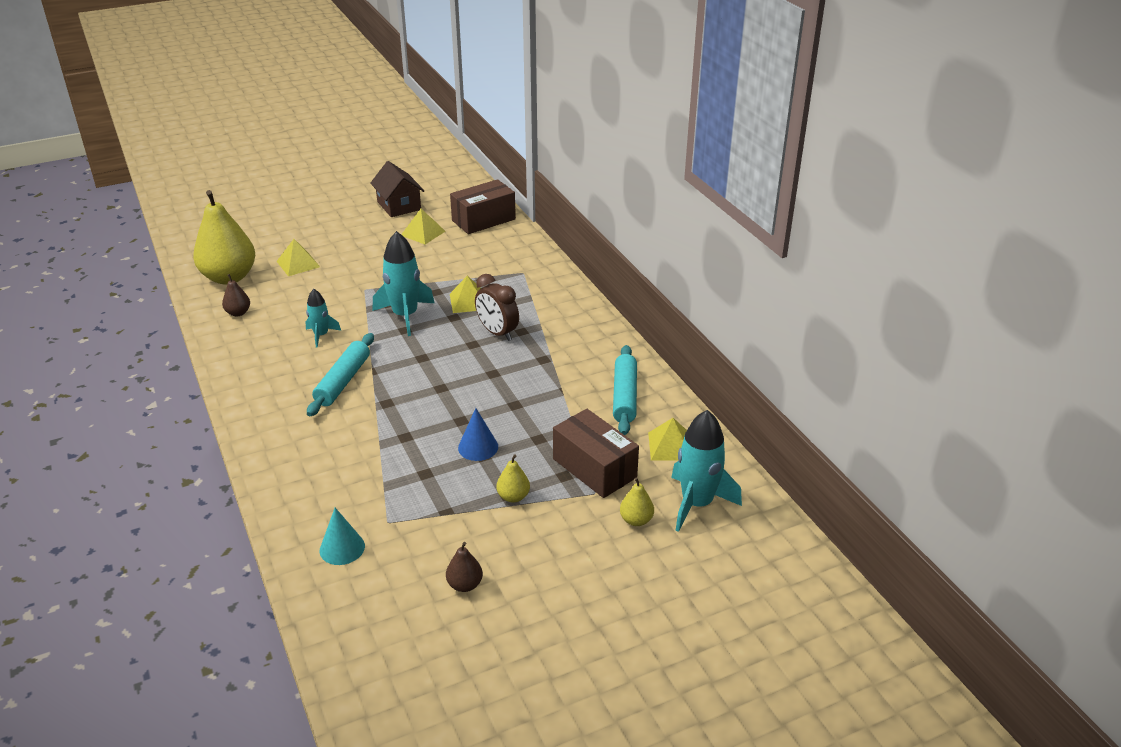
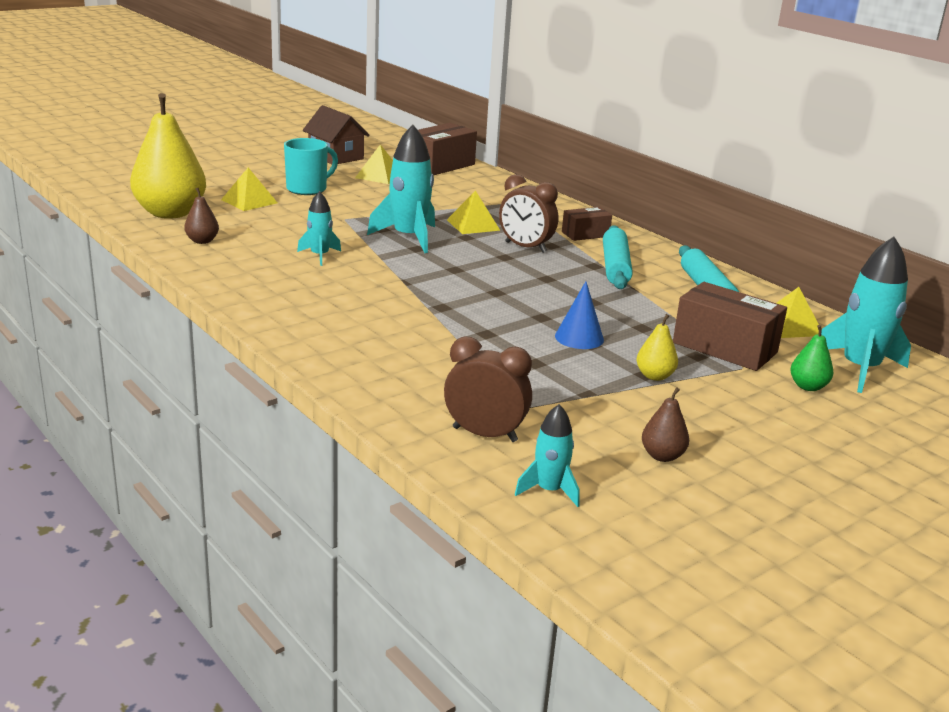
camera: 15 degrees left, 10 degrees down
(342, 548) = (485, 434): turquoise cone -> brown clock
(343, 381) = (374, 292): turquoise rolling pin -> turquoise rolling pin (615, 267)
(353, 249) = (307, 189): none -> turquoise mug
(357, 610) = (549, 490): none -> turquoise rocket
(560, 318) = (585, 234): none -> brown box
(636, 520) = (808, 386): yellow pear -> green pear

